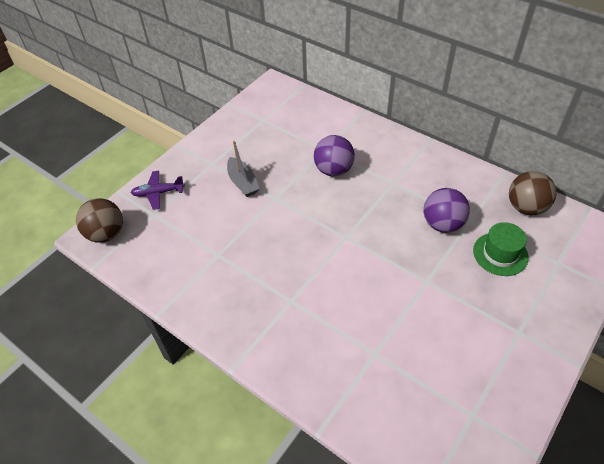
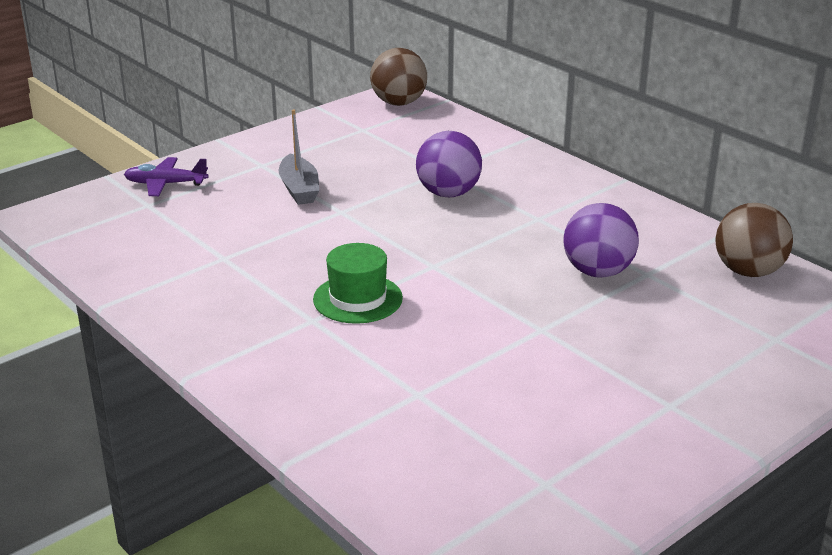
camera: 10 degrees right, 20 degrees down
(106, 234) = (68, 215): brown ball -> brown ball (399, 103)
(500, 254) = (679, 316): green hat -> green hat (357, 299)

